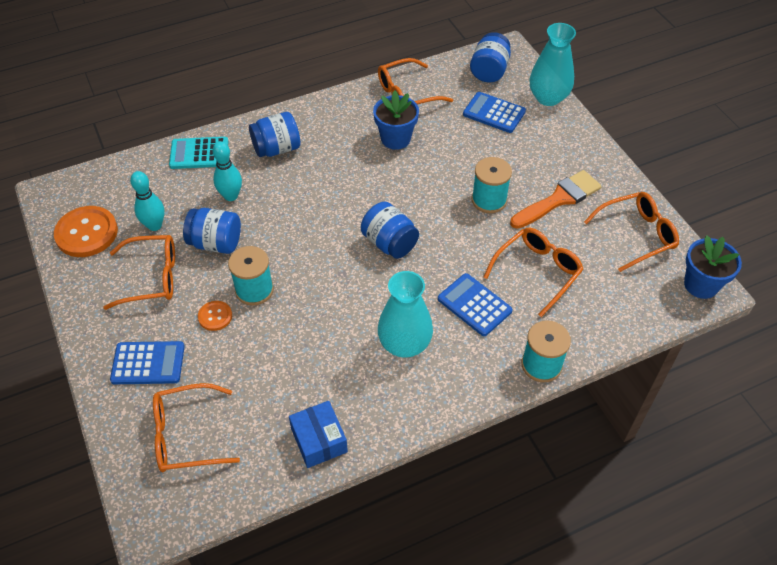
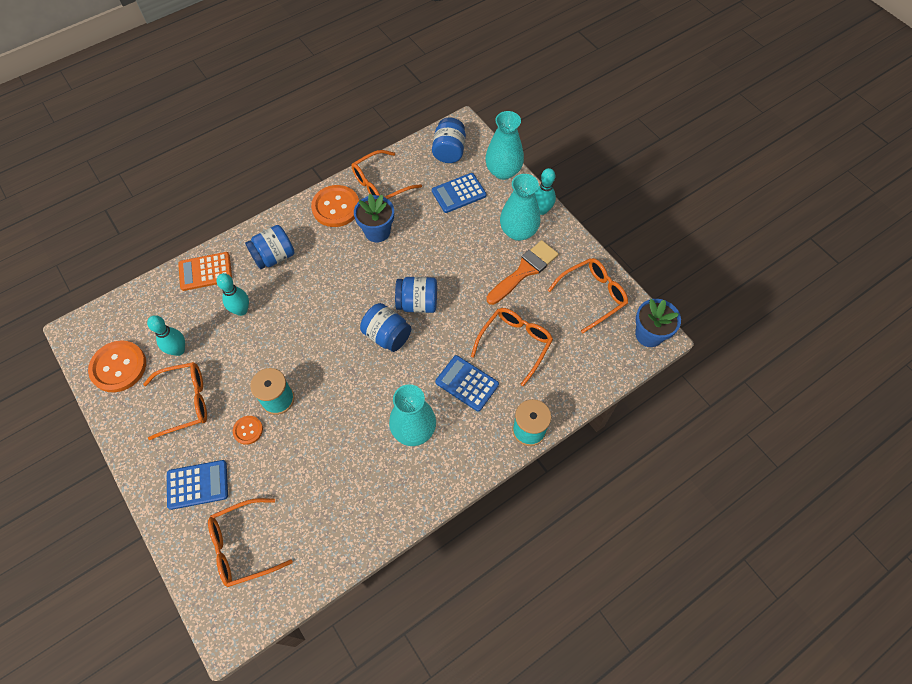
camera: 10 degrees left, 10 degrees up
(199, 153) = (205, 272): turquoise calculator -> orange calculator
(216, 243) = (236, 359): blue jar -> blue jar (417, 303)
(319, 440) = (356, 530): blue box -> none
(353, 110) = (336, 207): none -> orange button
(489, 200) = (466, 280): turquoise spool -> none
(494, 113) = (459, 193): blue calculator -> blue calculator turned 45 degrees counterclockwise
(557, 159) = (518, 231): none -> turquoise vase
(587, 141) = (542, 210): none -> turquoise bowling pin

